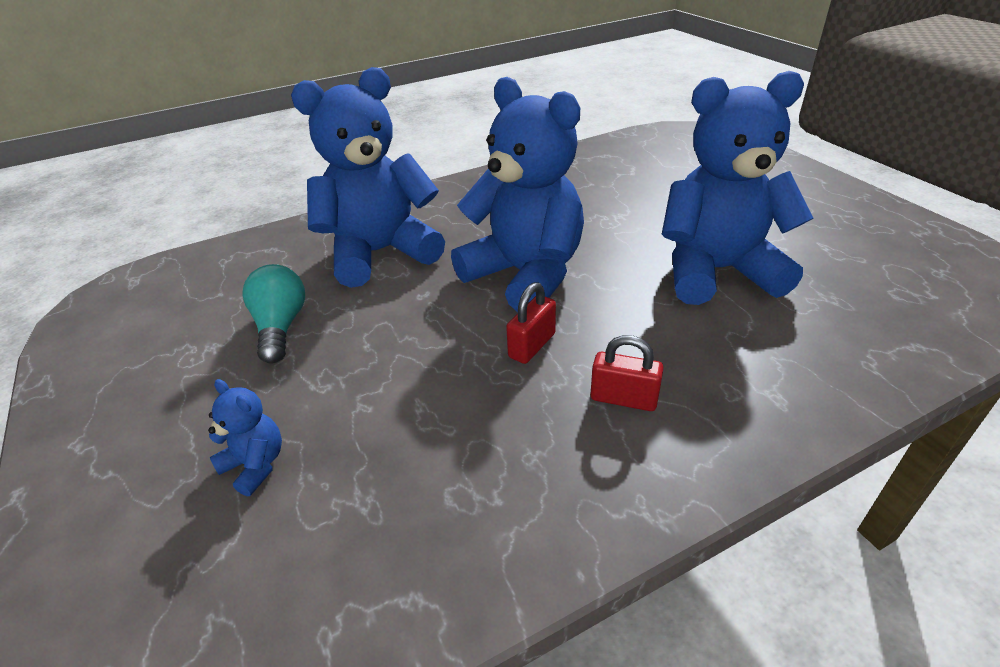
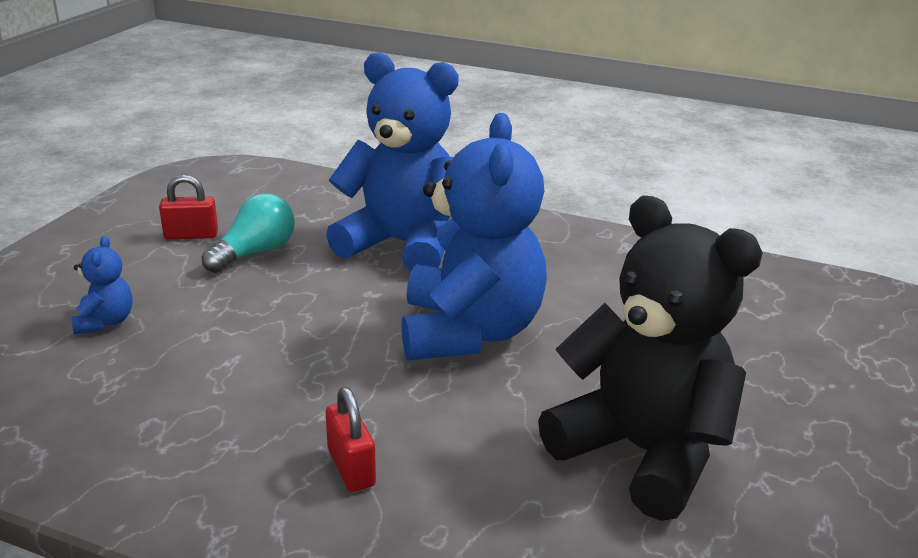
camera: 45 degrees right, 10 degrees down
(532, 345) = (368, 382): red padlock -> red padlock (191, 235)
(717, 271) = (641, 452): blue teddy bear -> black teddy bear

